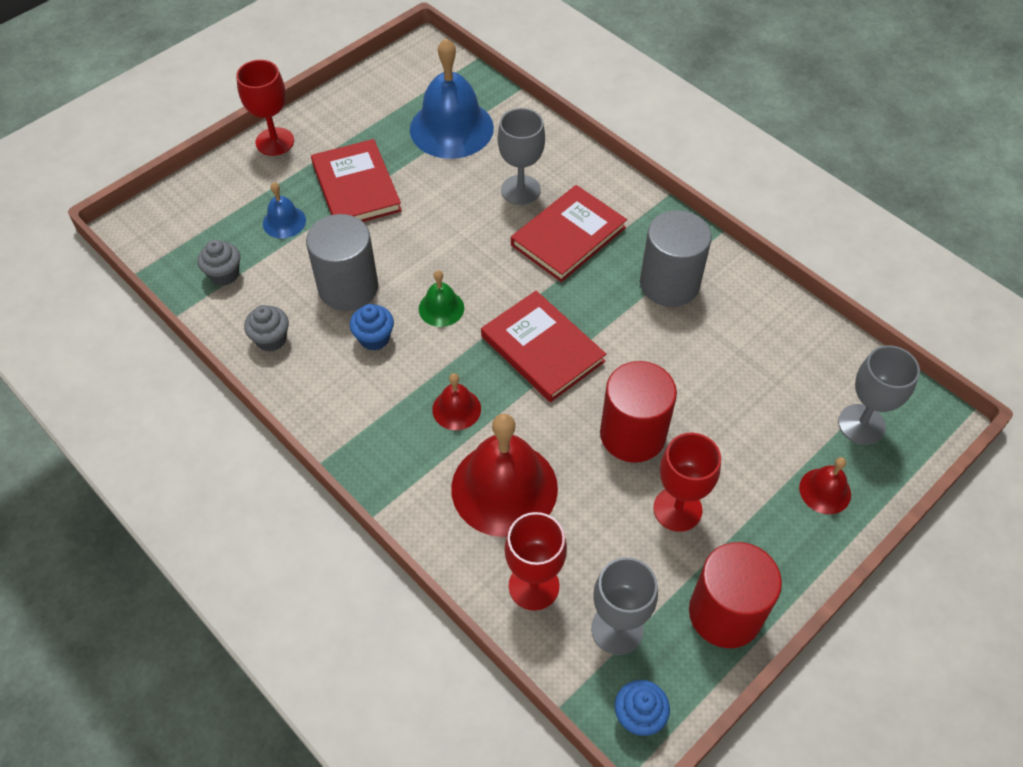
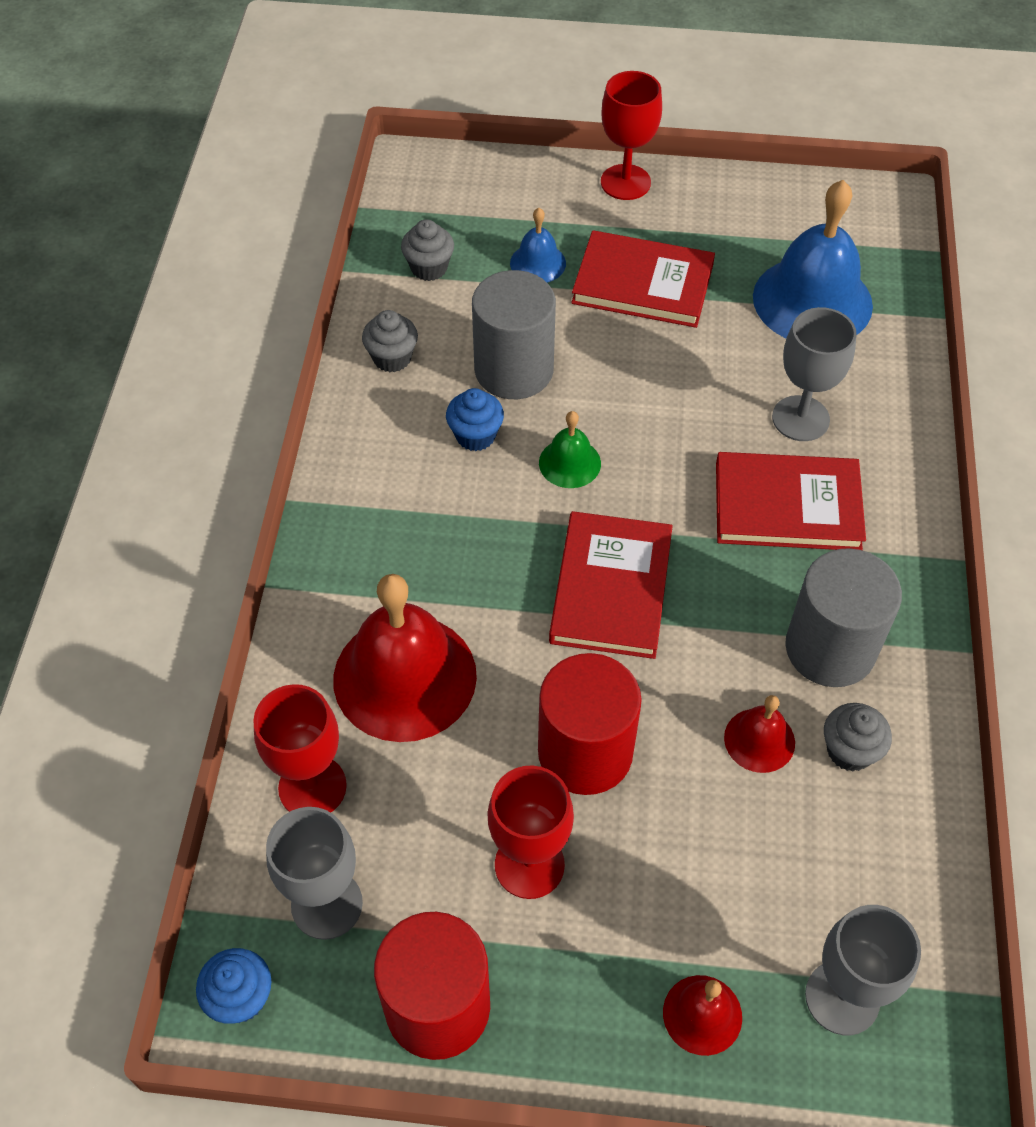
camera: 50 degrees right, 0 degrees up
(356, 187) = (643, 283): red book -> red book turned 75 degrees clockwise
(456, 409) = (459, 566): red bell -> red bell (759, 740)
(733, 320) = (849, 751): none -> grey cupcake

